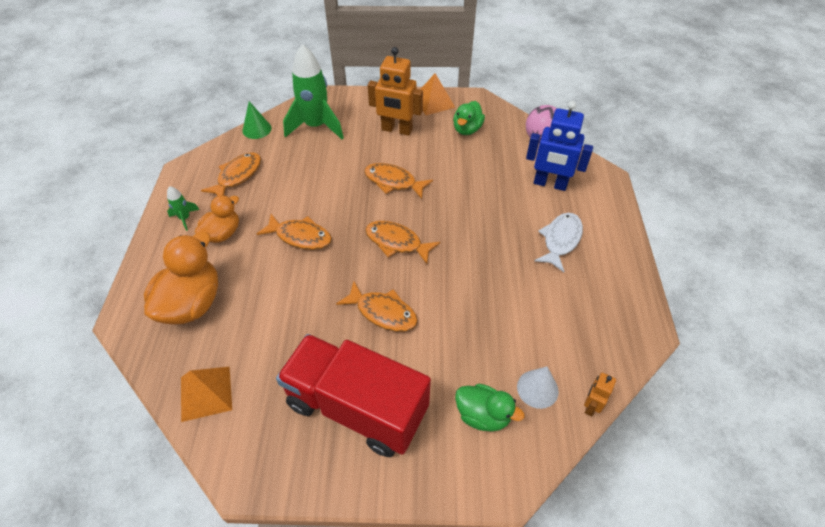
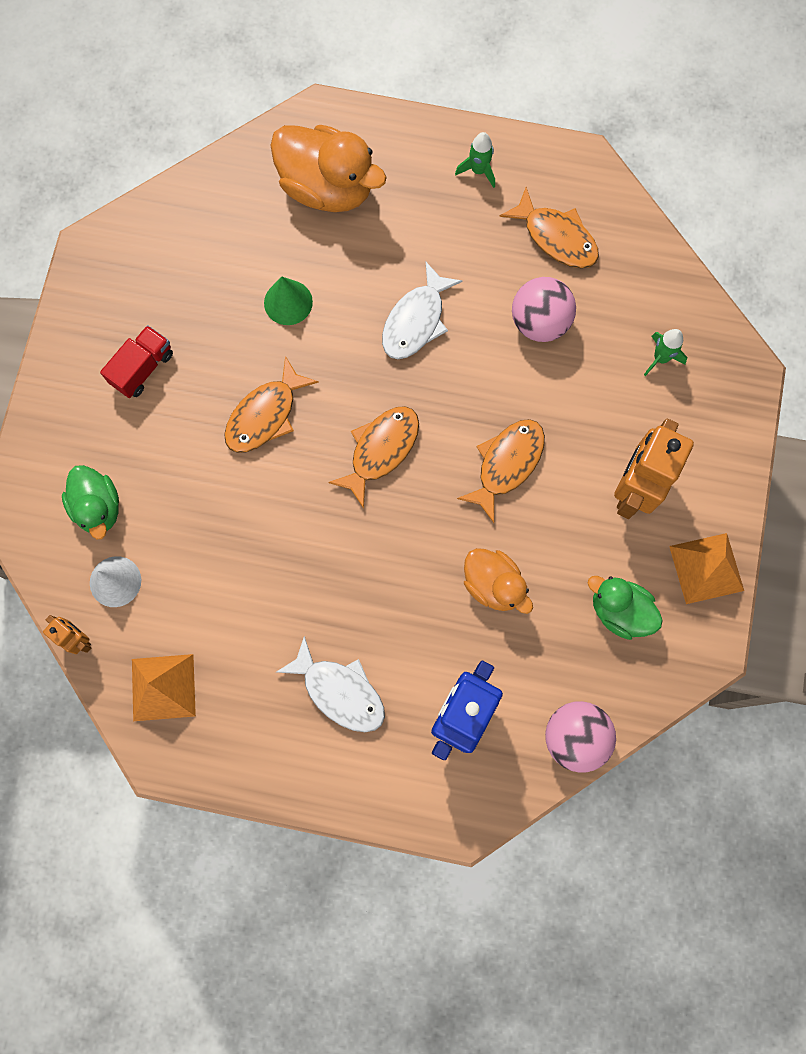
camera: 100 degrees right, 25 degrees up
(206, 393) = (198, 209): orange pyramid -> orange pyramid (163, 687)
(222, 233) = (440, 219): orange duck -> orange duck (493, 585)
(257, 129) = (666, 265): green cone -> green cone (288, 302)
(297, 177) = (539, 322): none -> pink ball
(300, 237) = (416, 321): orange fish -> white fish
(316, 127) = (660, 358): green rocket -> green rocket, size x0.44
(356, 407) = (142, 368): red truck -> red truck, size x0.43
(483, 415) = (98, 507): green duck -> green duck turned 60 degrees counterclockwise

